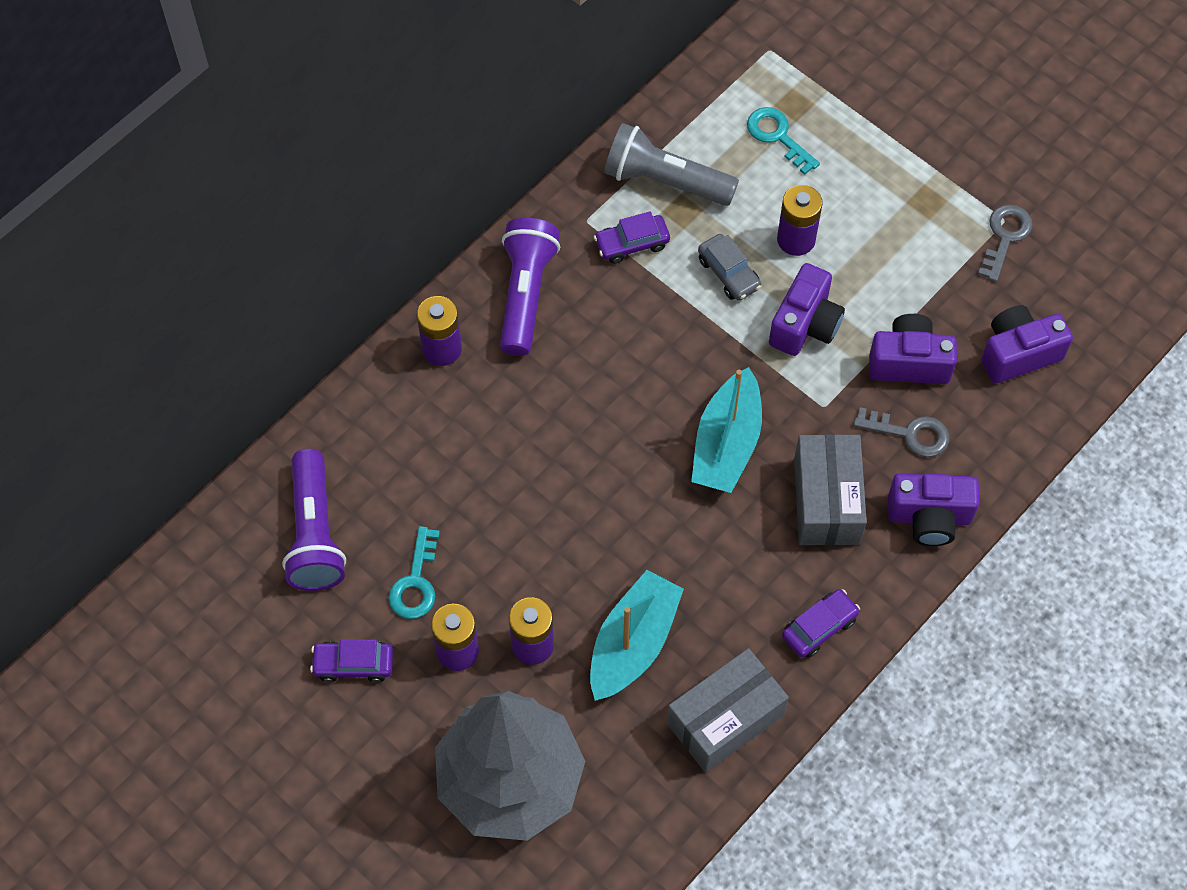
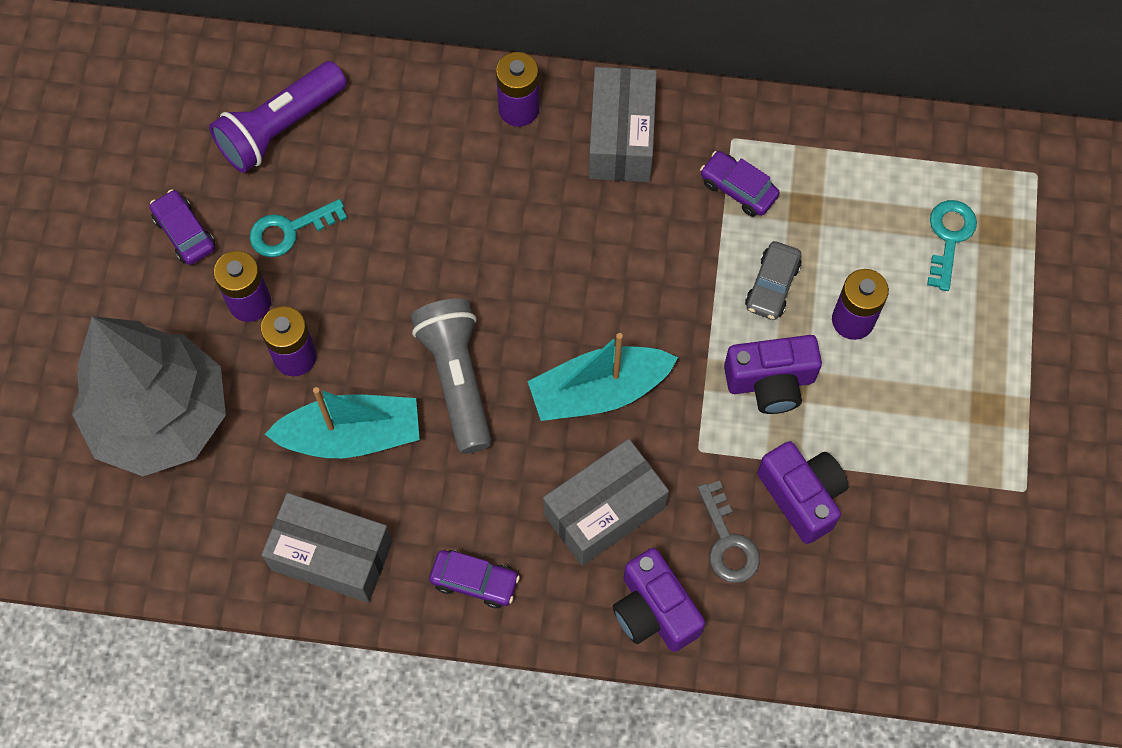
camera: 55 degrees right, 5 degrees up
(525, 294) = (621, 138): purple flashlight -> grey box
(665, 181) = (824, 175): grey flashlight -> grey flashlight (457, 379)
(1005, 237) = (1006, 502): grey key -> none
(1018, 353) = (888, 589): purple camera -> none

